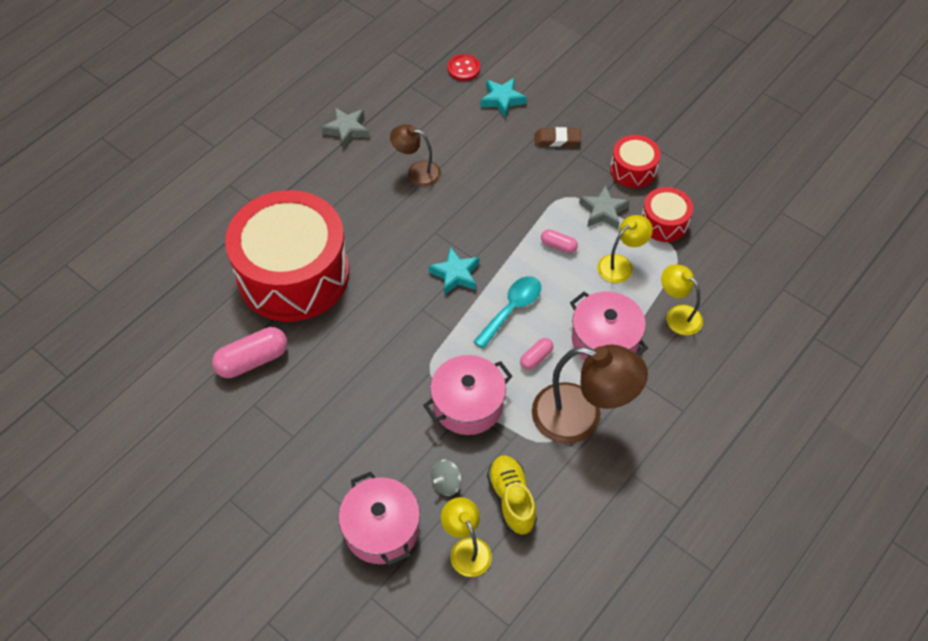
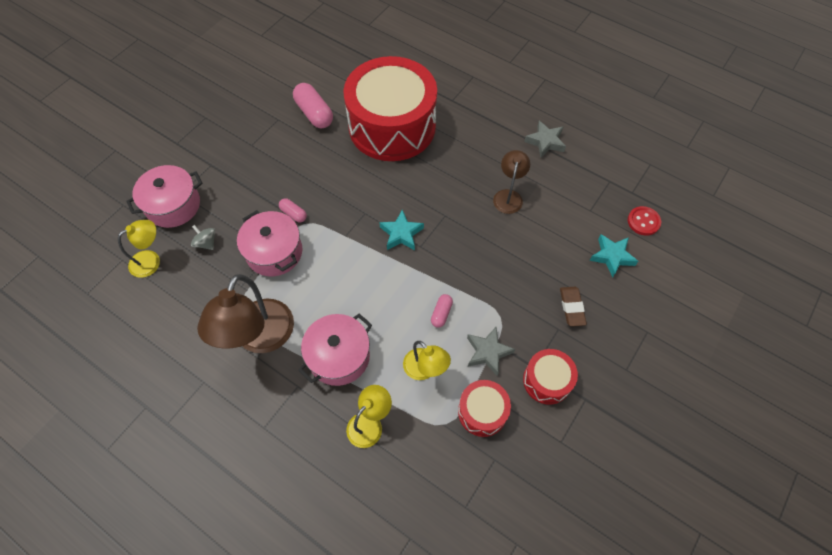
camera: 85 degrees right, 5 degrees up
(511, 309) = (368, 278): turquoise spoon -> none
(511, 499) = (188, 289): yellow shoe -> none
(536, 358) = (319, 300): pink capsule -> pink capsule (293, 214)

